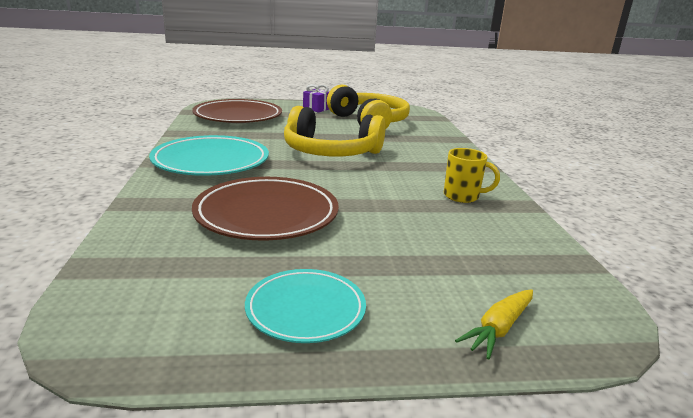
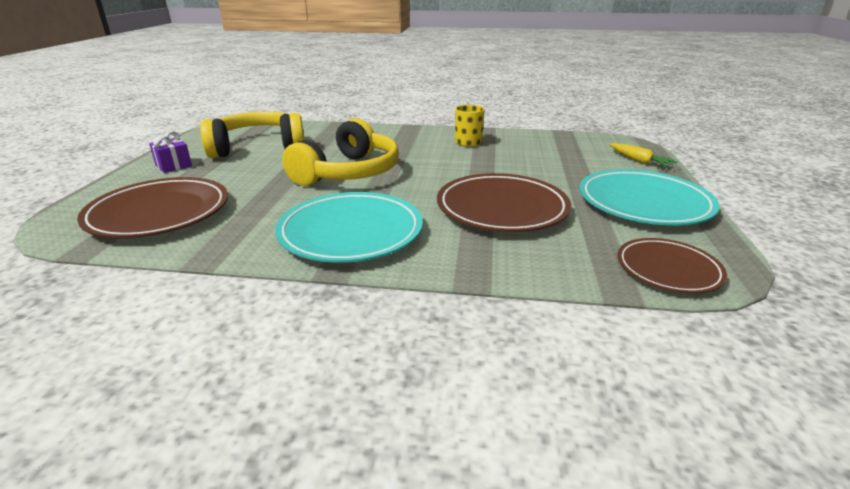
camera: 75 degrees left, 5 degrees up
(113, 302) = (668, 269): none -> brown plate
(305, 309) = (644, 203): turquoise plate -> turquoise plate, size x1.64

